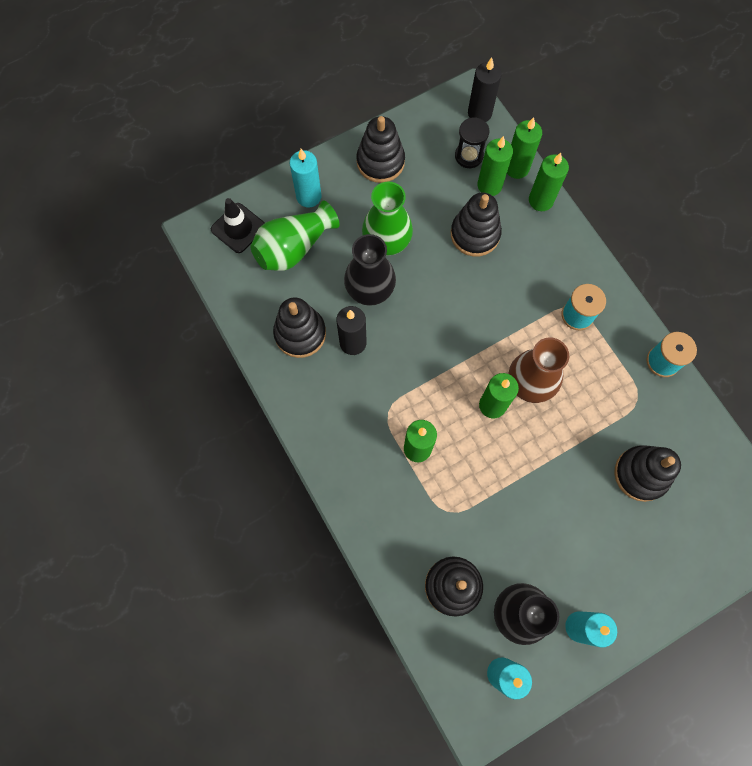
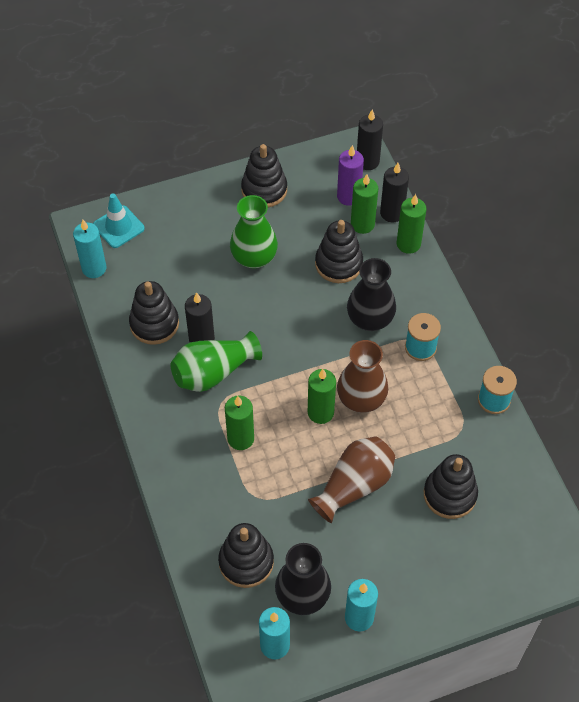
camera: 10 degrees right, 15 degrees down
(238, 228) = (118, 227): black traffic cone -> turquoise traffic cone
(294, 248) = (166, 251): green vase -> green vase (213, 372)
(308, 196) = (190, 210): turquoise candle -> turquoise candle (94, 268)
(370, 289) = (228, 296): black vase -> black vase (370, 319)
(469, 156) = (348, 196): black hourglass -> purple candle
(516, 168) = (392, 213): green candle -> black candle
(544, 481) = (354, 485): none -> brown vase

